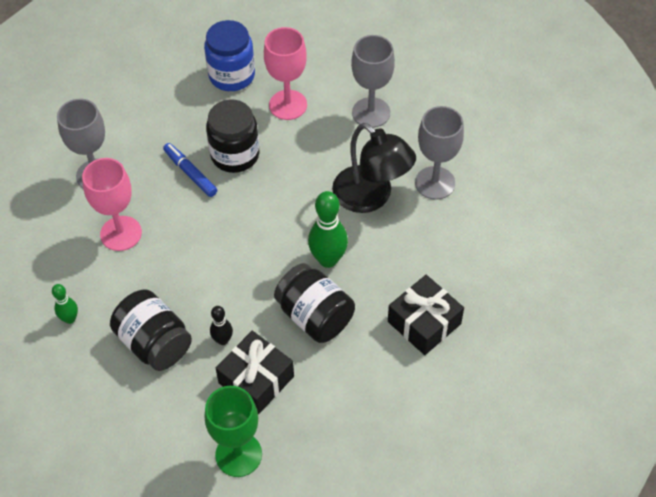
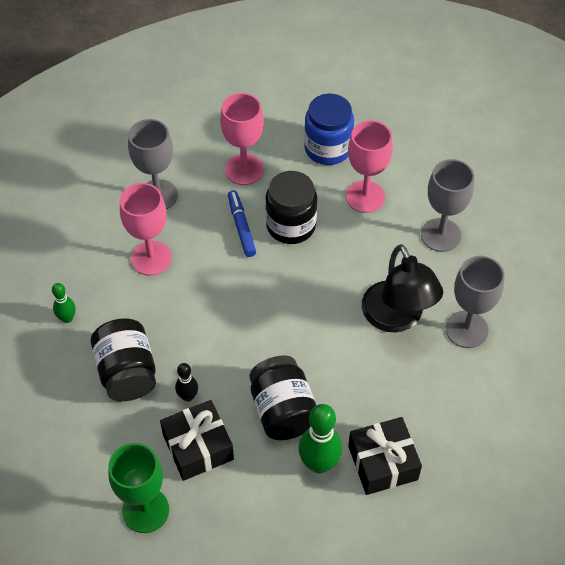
camera: 25 degrees right, 0 degrees up
(165, 122) = (244, 170): none -> pink goblet
(328, 259) = (324, 361): green bowling pin -> green bowling pin (319, 463)

